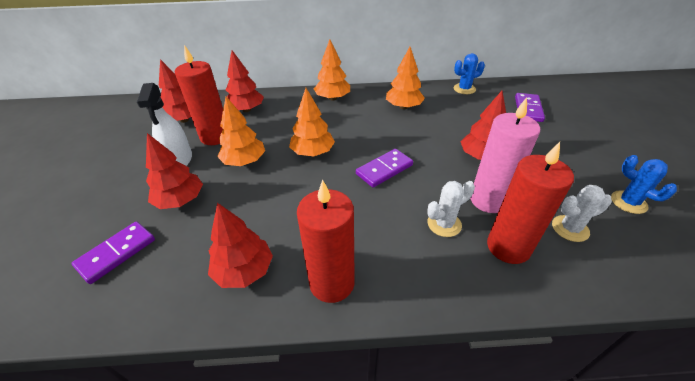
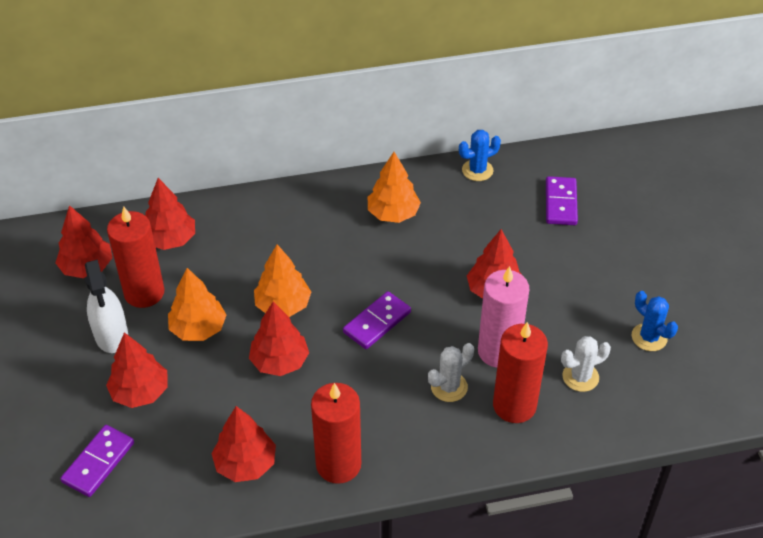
camera: 10 degrees left, 5 degrees up
(300, 189) = (279, 361): none -> red tree
(332, 98) = (290, 205): orange tree -> none

